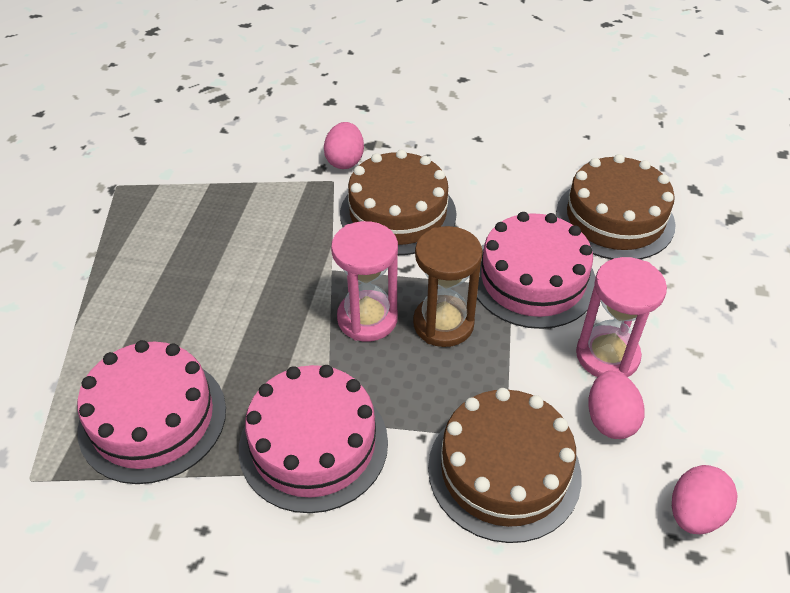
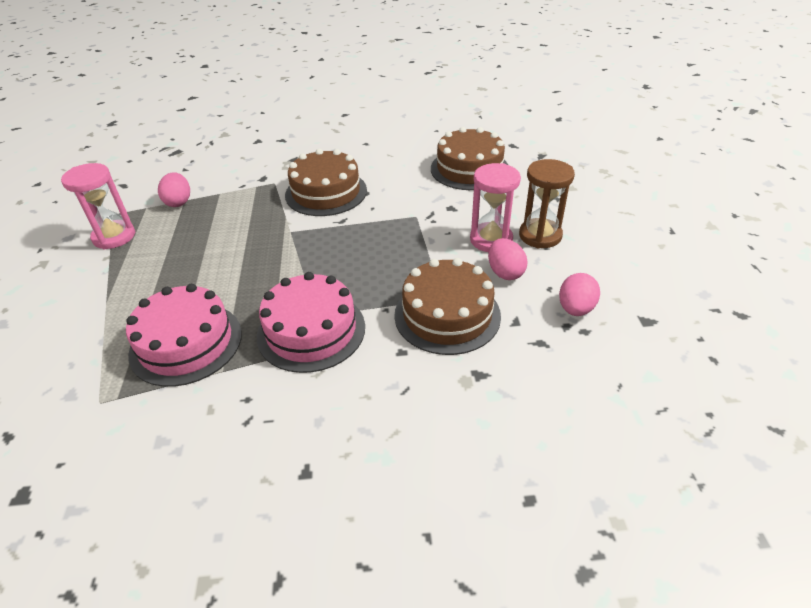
camera: 15 degrees left, 5 degrees down
(345, 161) = (279, 171): pink egg -> pink egg (178, 202)
(367, 318) = (325, 253): pink hourglass -> pink hourglass (114, 237)
(443, 324) = (378, 245): brown hourglass -> brown hourglass (540, 235)
(533, 280) = (429, 210): pink cake -> none

